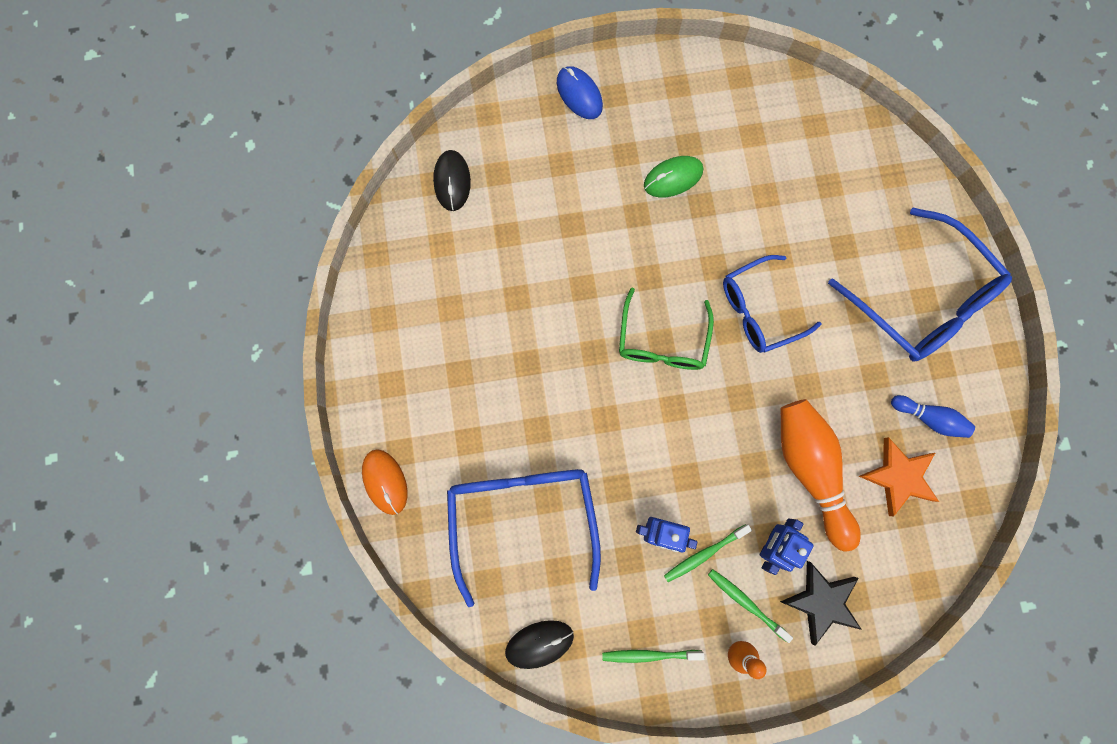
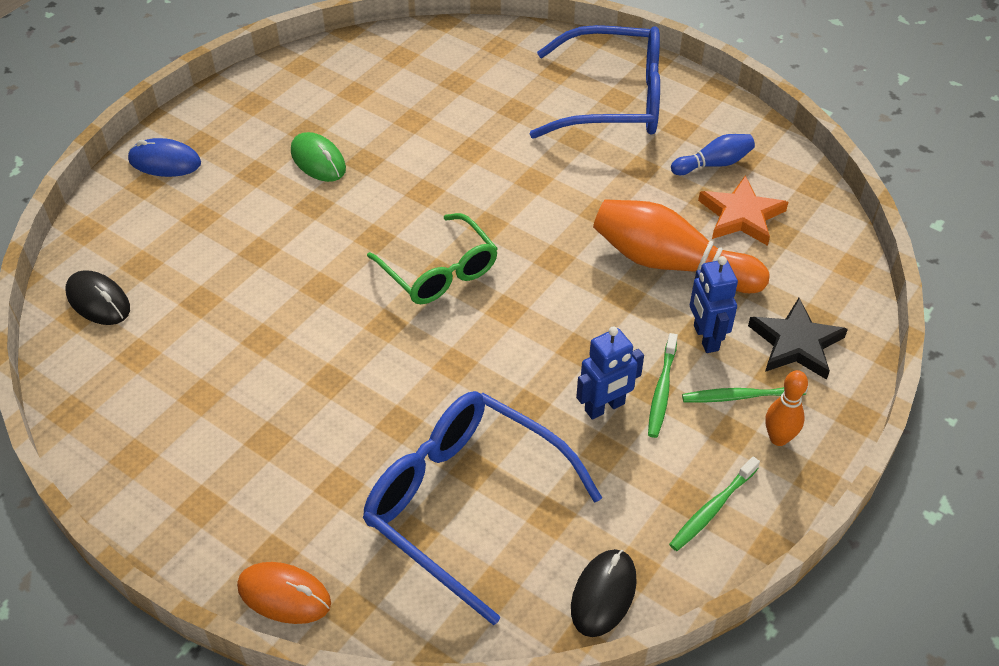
camera: 45 degrees left, 30 degrees down
(673, 178) = (318, 160): green mouse -> green mouse turned 60 degrees counterclockwise
(760, 309) = (497, 192): blue glasses -> none

